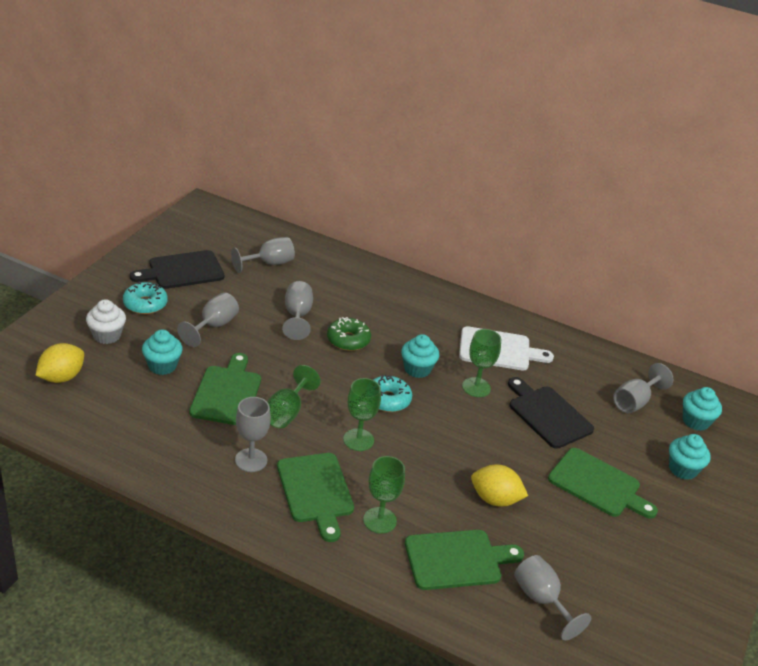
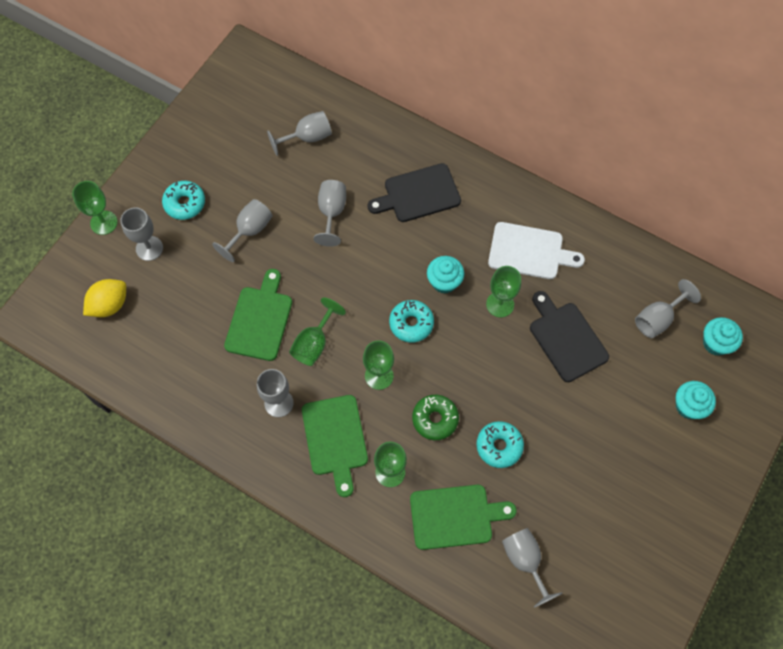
camera: 10 degrees right, 30 degrees up
(58, 315) = (104, 222): none -> green goblet
(107, 335) = (149, 248): white cupcake -> grey goblet
(162, 366) = (201, 286): turquoise cupcake -> none
(182, 271) = (221, 154): black cutting board -> black cutting board (418, 194)
(348, 340) = (379, 244): green donut -> green donut (435, 419)
(495, 499) = (499, 446): yellow lemon -> turquoise donut
(598, 484) = (600, 427): green cutting board -> none

